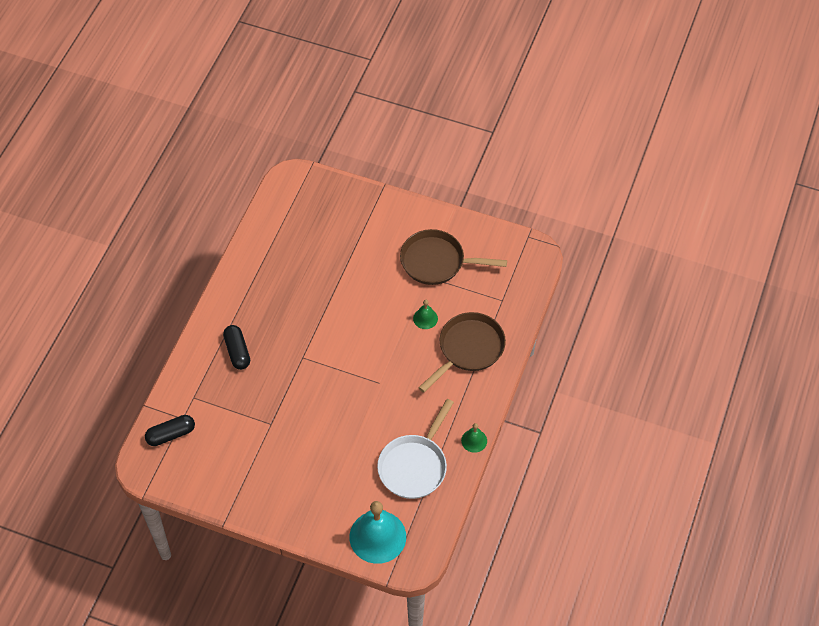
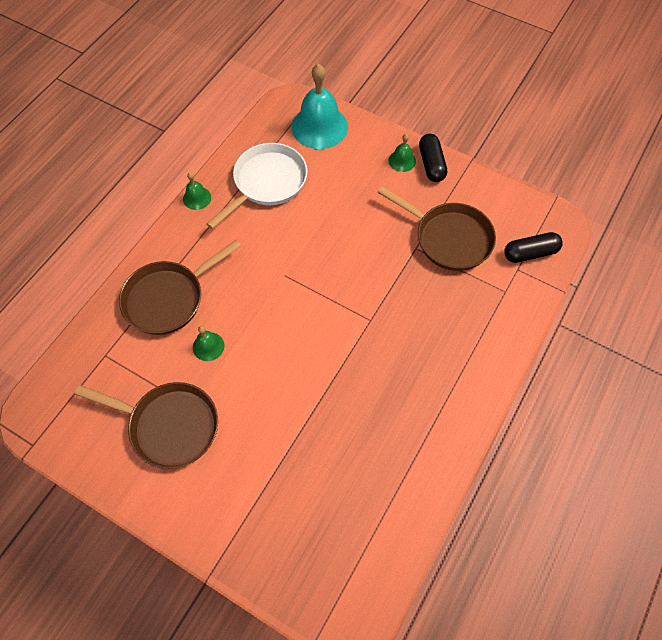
camera: 170 degrees left, 5 degrees up
(237, 351) = (450, 340): black capsule -> black capsule (431, 164)
(242, 437) = (449, 238): none -> brown pan
(291, 510) = (402, 160): none -> green bell

